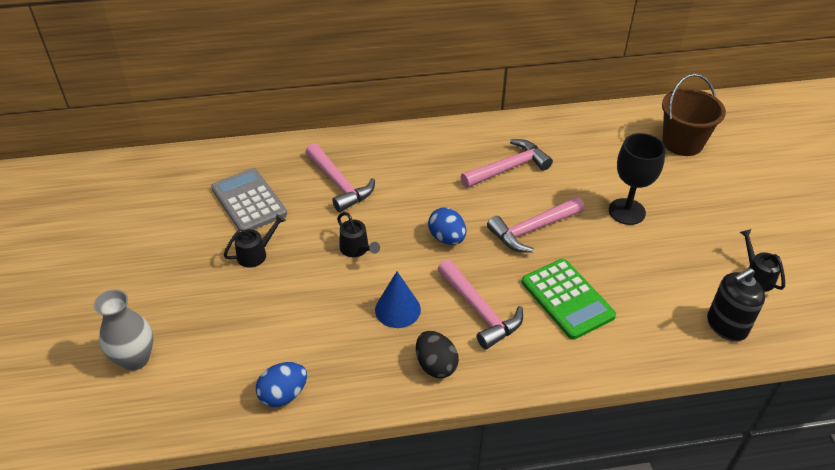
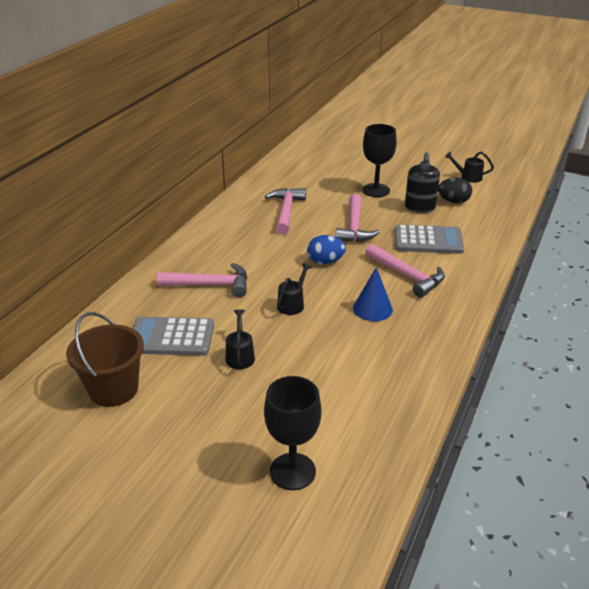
camera: 55 degrees left, 10 degrees down
(135, 359) = (292, 471): grey vase -> black goblet
(283, 395) = (408, 395): blue egg -> none
(357, 249) = (292, 304): black watering can -> black watering can turned 60 degrees counterclockwise
(436, 365) = (439, 313): black egg -> black egg (453, 201)
(480, 311) = (407, 276): pink hammer -> pink hammer turned 45 degrees clockwise
(567, 299) = (428, 240): green calculator -> grey calculator
(682, 143) = (339, 149): brown bucket -> brown bucket (113, 389)
(726, 326) = (496, 201): black soap dispenser -> black soap dispenser (420, 208)

